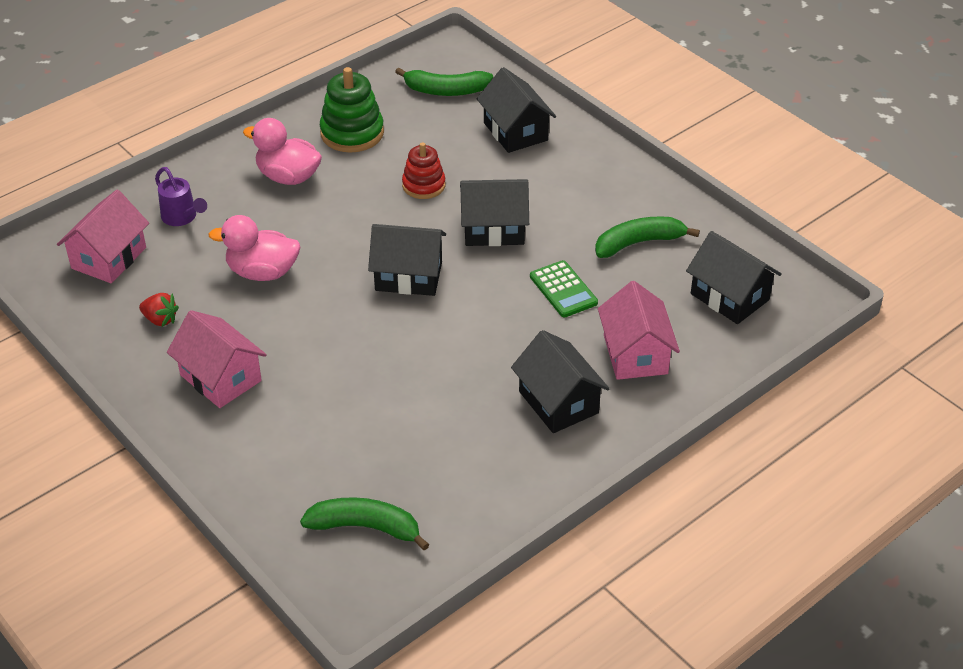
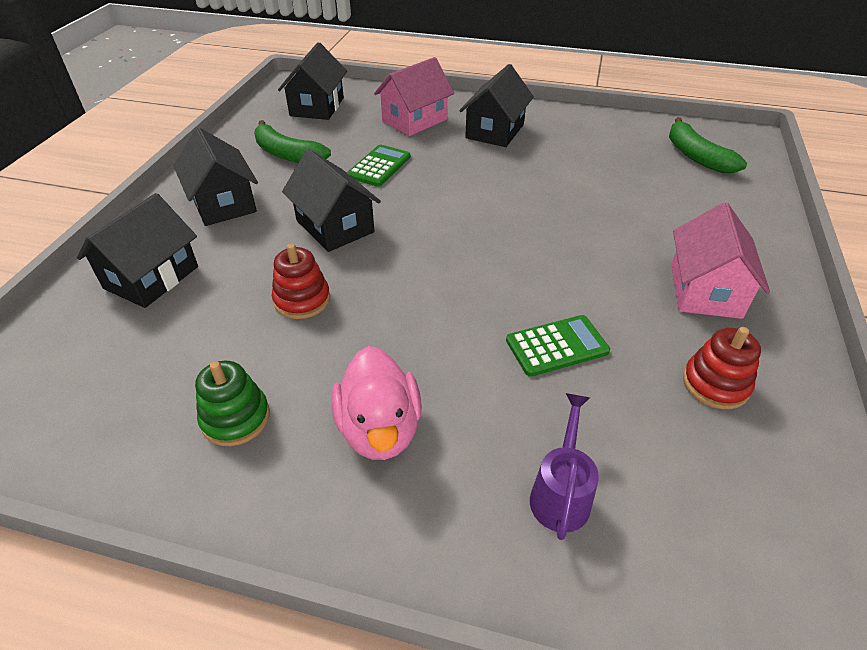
camera: 125 degrees left, 0 degrees up
(109, 258) = (714, 521): pink house -> none
(160, 319) = (715, 384): red strawberry -> red stacking toy
(262, 272) = (557, 346): pink duck -> green calculator
(352, 133) = (235, 418): green stacking toy -> green stacking toy, size x0.66
(408, 276) = (449, 246): black house -> black house (223, 203)
(446, 90) = (79, 374): green banana -> none

